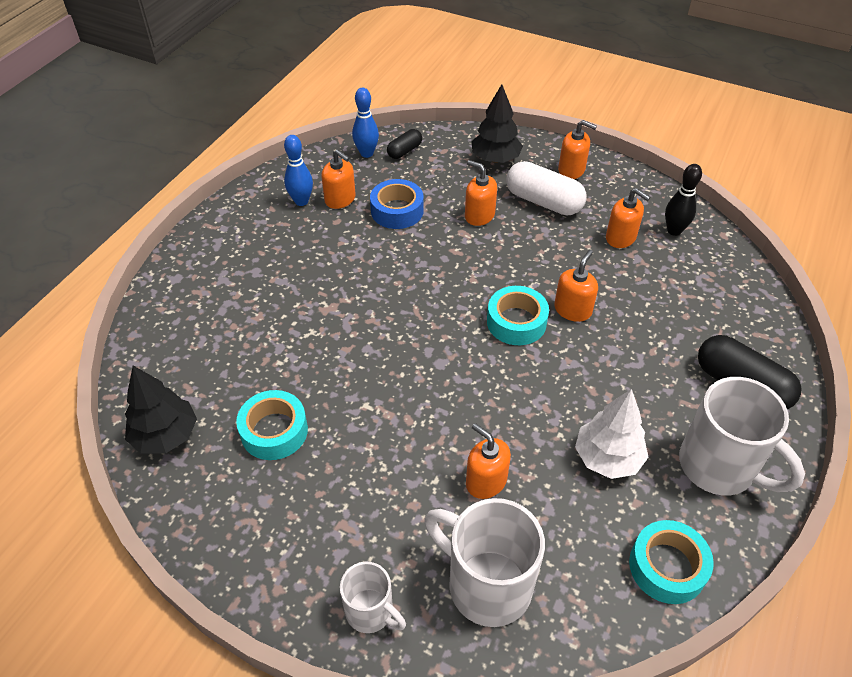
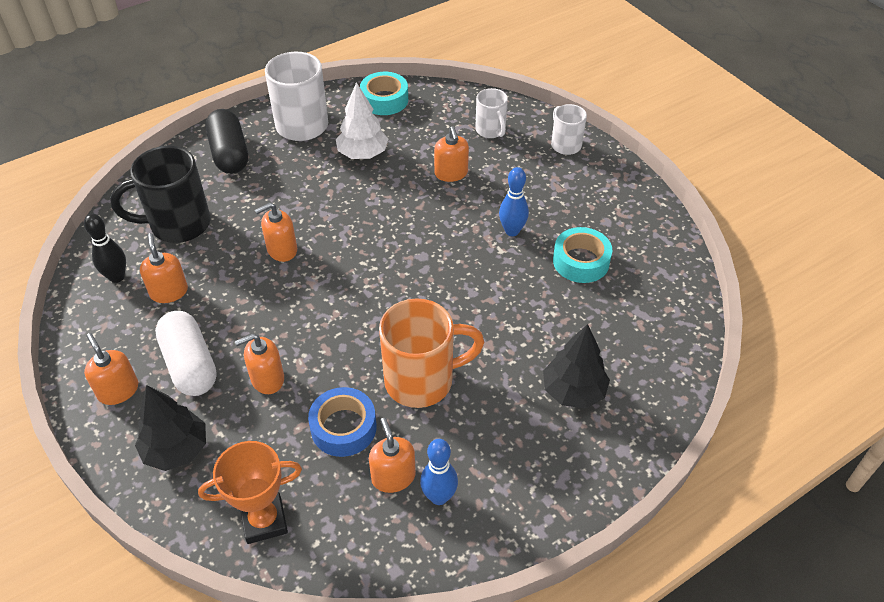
camera: 150 degrees left, 0 degrees up
(166, 436) = (668, 293): black tree -> black tree (573, 391)
(362, 261) = (422, 380): none -> orange mug
(366, 153) = (312, 542): blue bowling pin -> blue bowling pin (512, 231)
(404, 151) = (264, 521): black capsule -> orange trophy
(479, 215) = (267, 379): orange soap dispenser -> orange soap dispenser turned 90 degrees clockwise
(486, 584) = (491, 130): white mug -> white mug, size x0.57
(516, 322) = (335, 260): turquoise tape -> none
(687, 291) = (178, 224): none -> black mug

